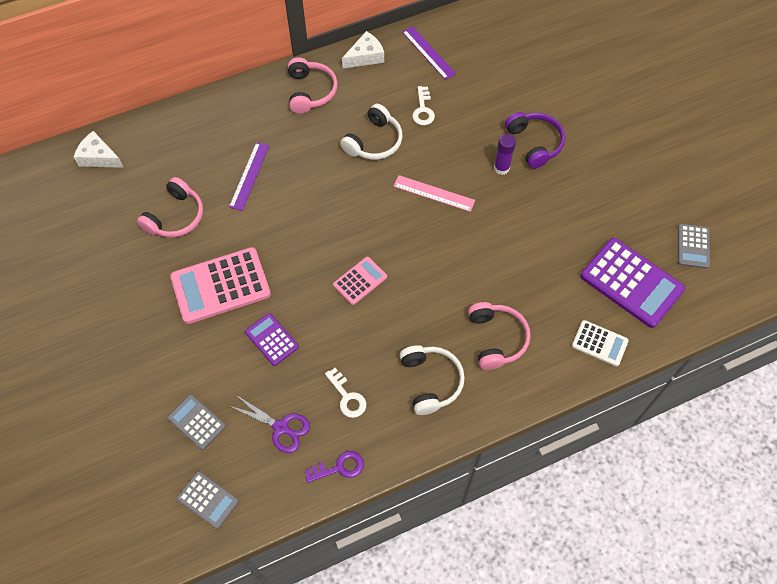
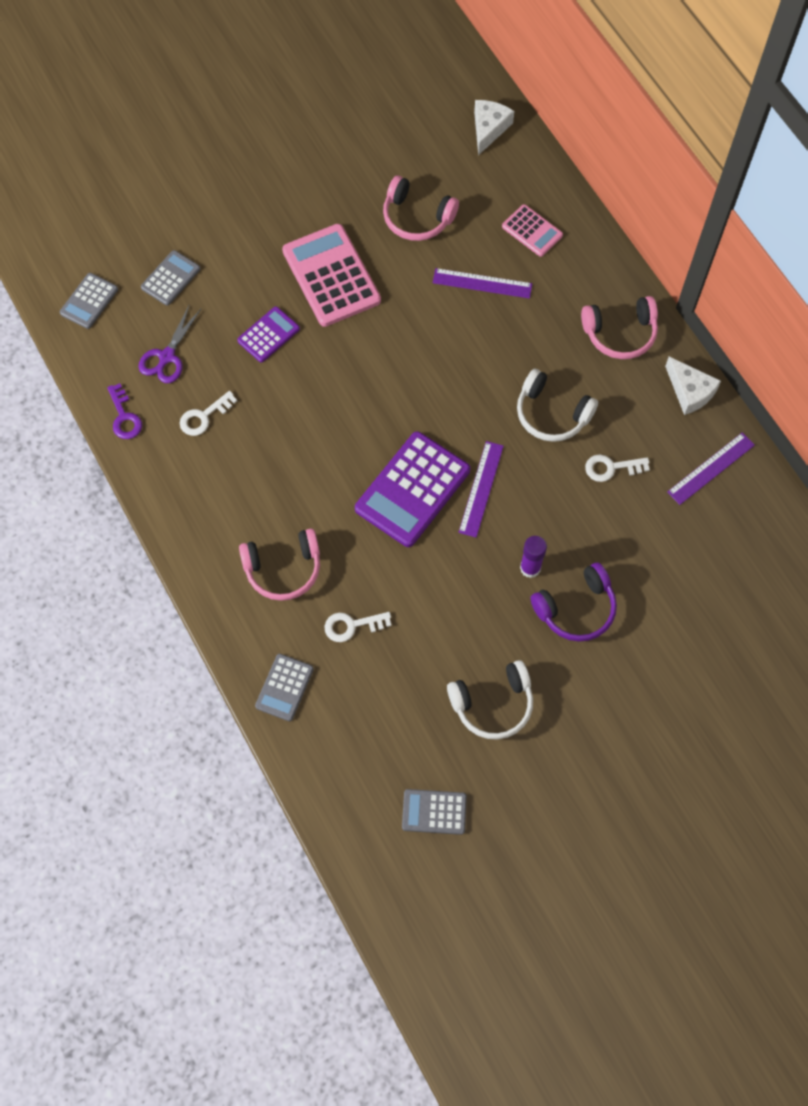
camera: 85 degrees right, 5 degrees up
(360, 281) = (349, 416): pink calculator -> pink calculator (532, 231)
(431, 381) = (226, 500): white headphones -> white headphones (493, 704)
(434, 193) = (481, 488): pink ruler -> purple ruler
(547, 291) = (352, 626): none -> white key
(599, 343) = (284, 687): white calculator -> grey calculator
(631, 283) = (371, 728): purple calculator -> purple calculator (412, 489)

